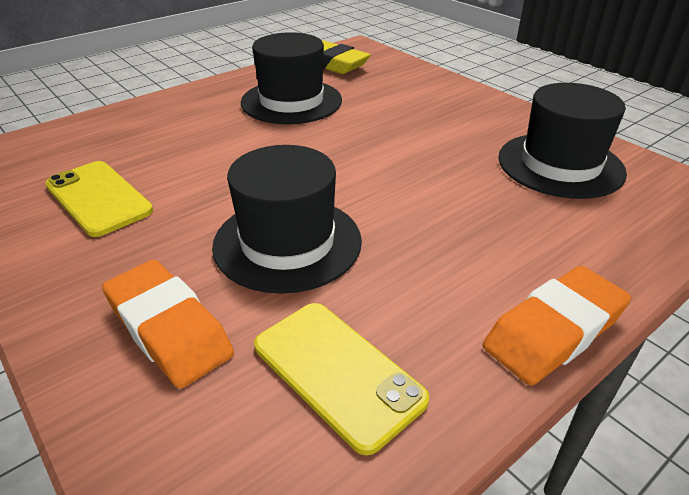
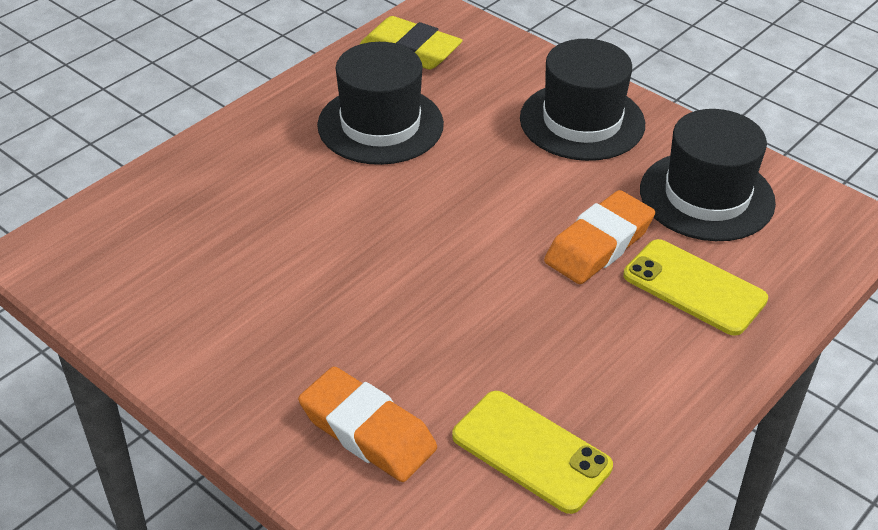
camera: 10 degrees left, 5 degrees up
(98, 198) = (219, 294): yellow phone -> yellow phone (694, 287)
(287, 242) = (444, 327): black hat -> black hat (582, 121)
(554, 331) = (709, 391): orange eraser -> orange eraser (599, 245)

